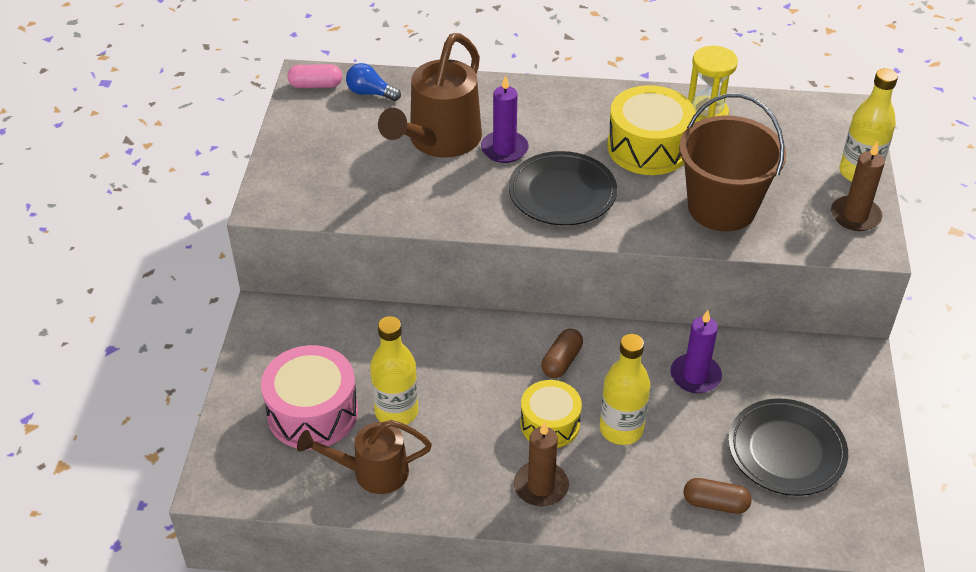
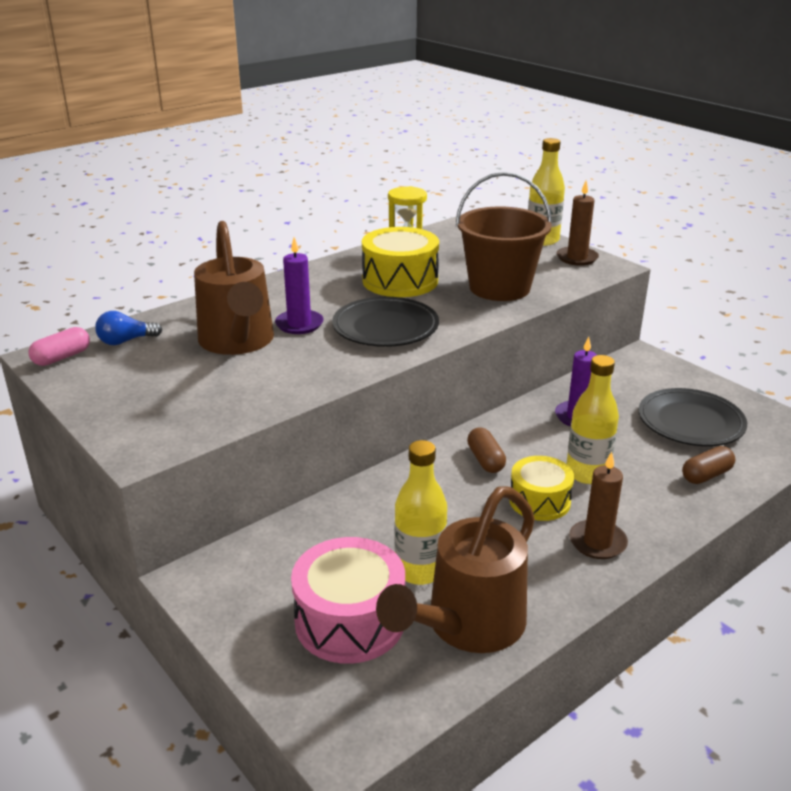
camera: 45 degrees left, 15 degrees down
(372, 472) = (467, 626): brown watering can -> brown watering can, size x1.55

